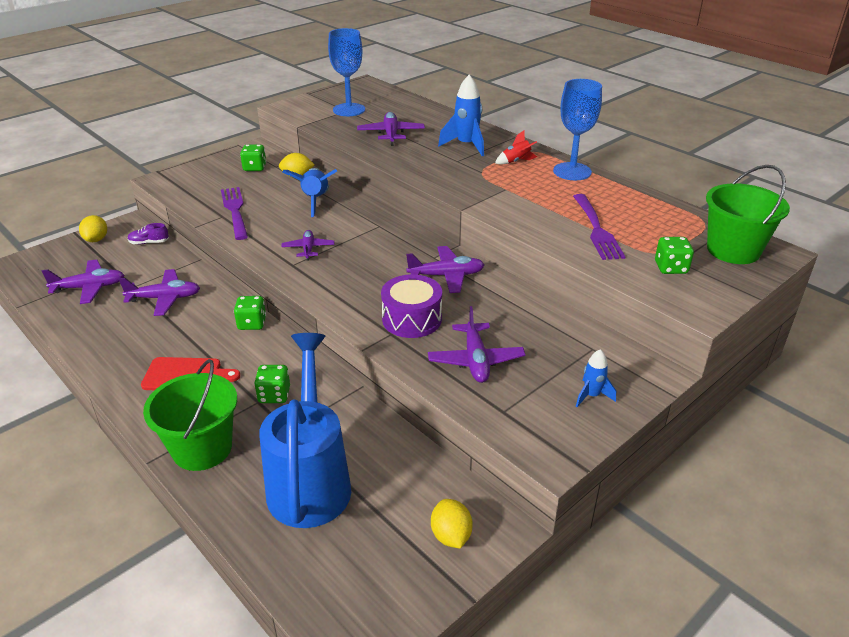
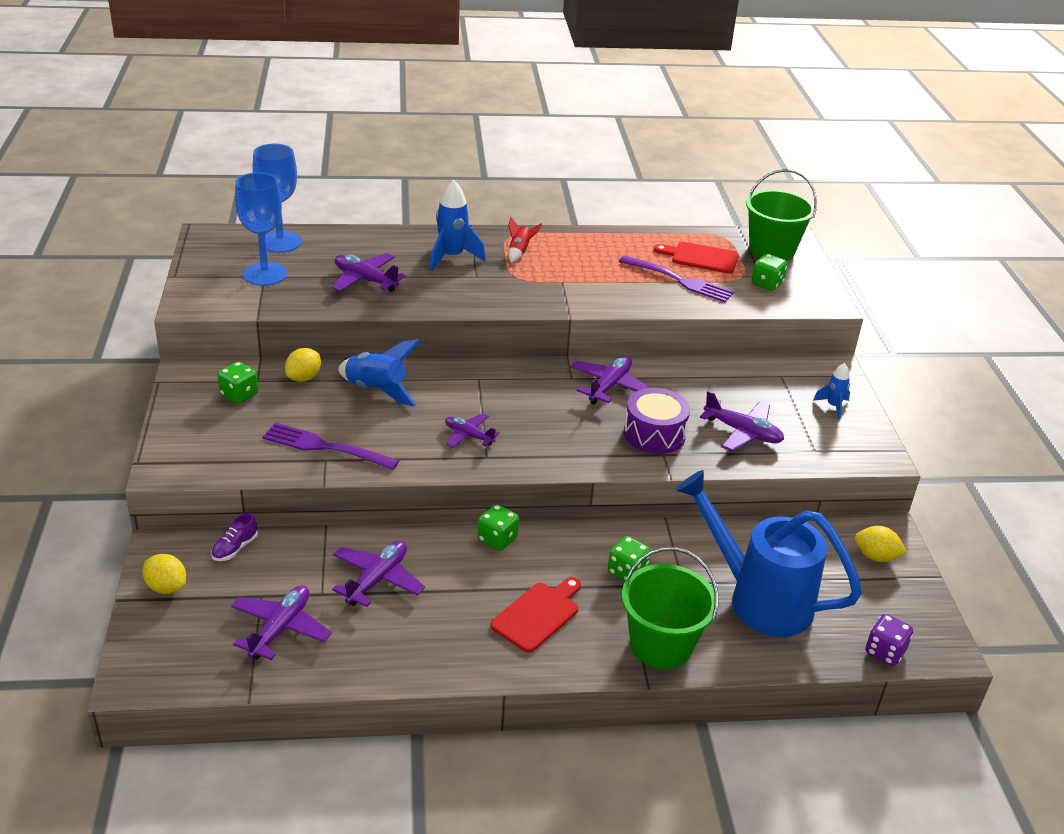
camera: 55 degrees left, 0 degrees up
(312, 598) = (885, 652): none -> purple dice
(572, 171) = (574, 239): blue goblet -> blue goblet (280, 242)
(650, 225) = (701, 258): none -> red cutting board

